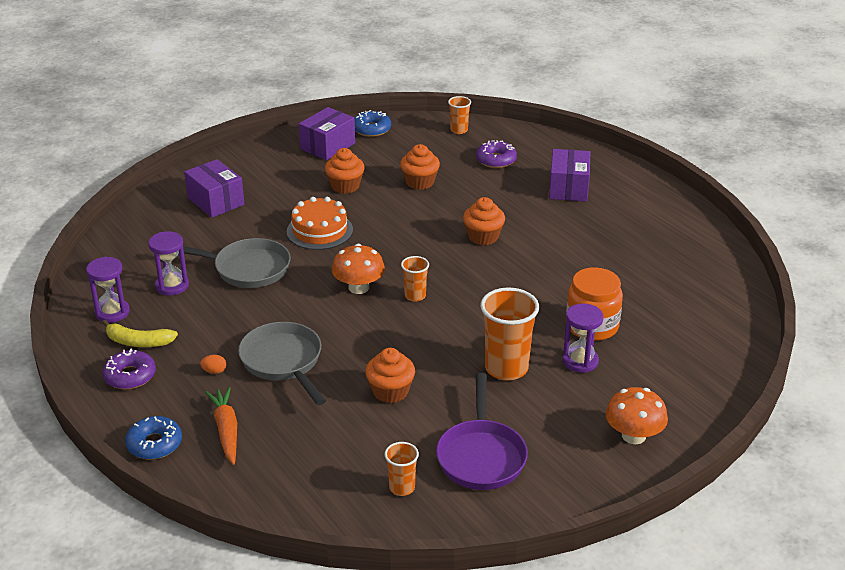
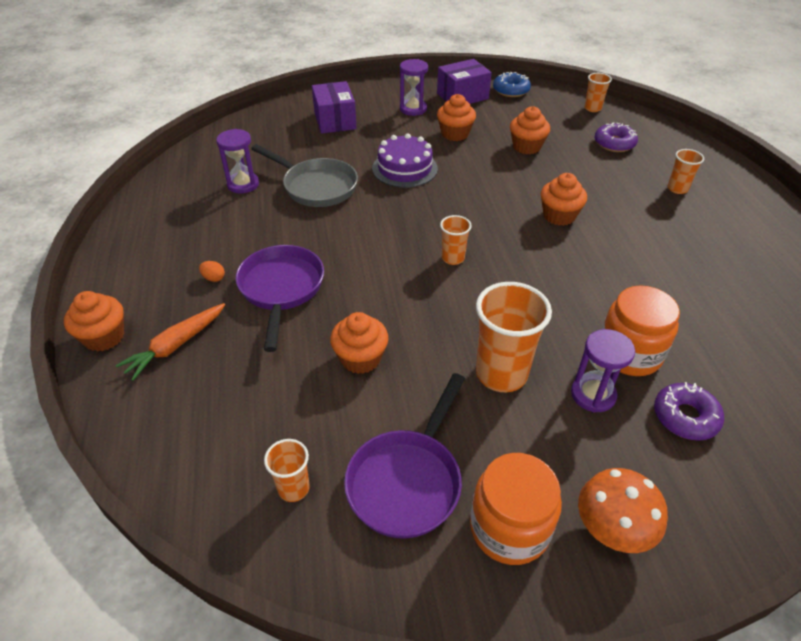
camera: 25 degrees right, 10 degrees up
(112, 312) = (177, 194): purple hourglass -> purple hourglass (413, 109)
(130, 376) = (142, 259): purple donut -> purple donut (685, 417)
(138, 342) = (175, 228): yellow banana -> none
(154, 444) = (104, 337): blue donut -> orange cupcake
(226, 430) = (176, 345): orange carrot -> orange carrot turned 150 degrees counterclockwise
(283, 362) = (281, 289): grey pan -> purple pan
(319, 231) = (404, 168): orange cake -> purple cake
(358, 287) = (403, 233): orange mushroom -> none
(567, 458) = (509, 528): none -> orange jar
(568, 188) = (677, 189): purple box -> orange cup

